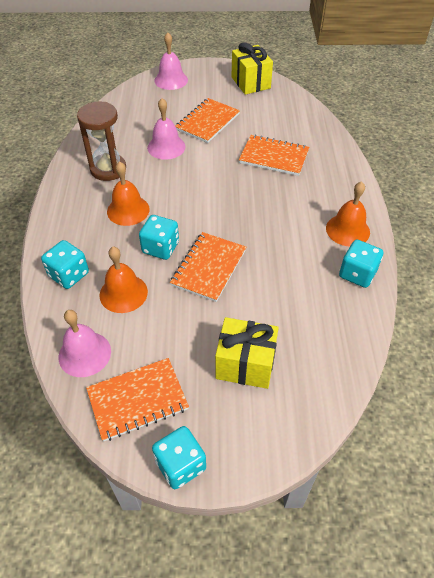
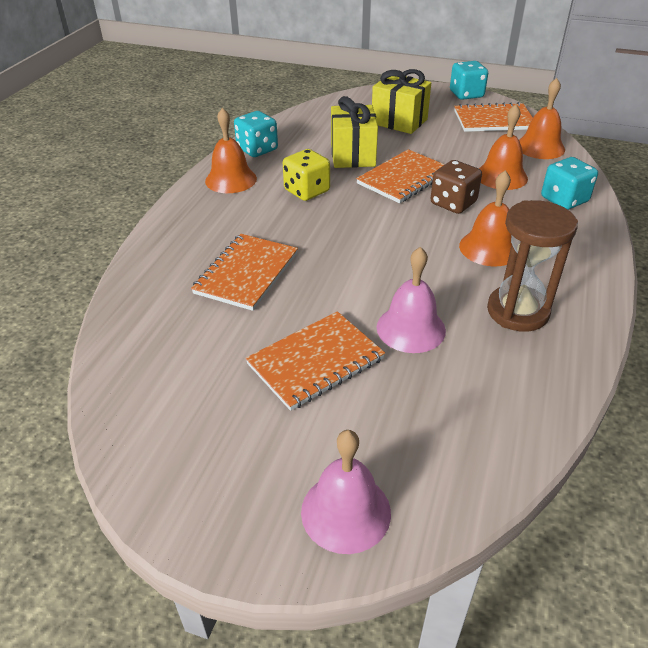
camera: 160 degrees left, 10 degrees down
(84, 354) = (540, 147): pink bell -> orange bell
(160, 248) = (453, 203): turquoise dice -> brown dice
(250, 83) = (164, 445): yellow gift -> yellow gift (352, 155)
(274, 157) = (246, 273): orange notebook -> orange notebook turned 75 degrees clockwise
(280, 232) = (307, 191): none -> yellow dice

